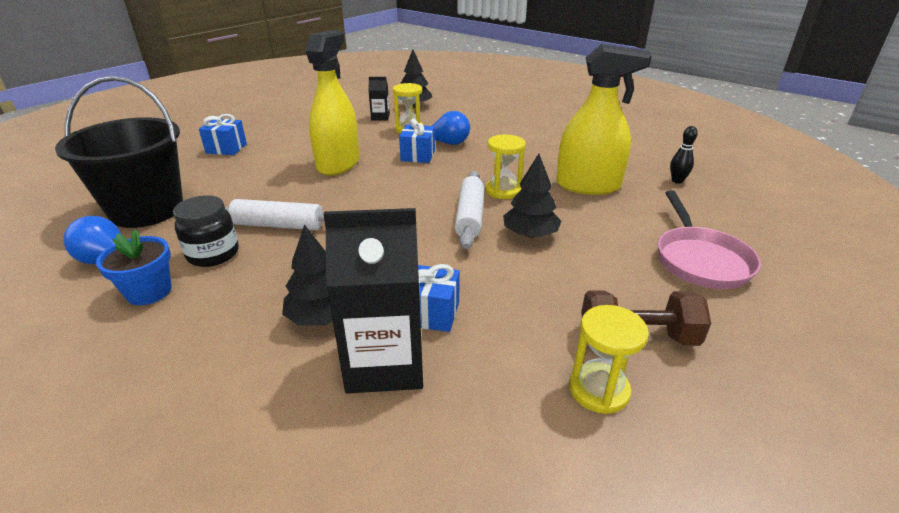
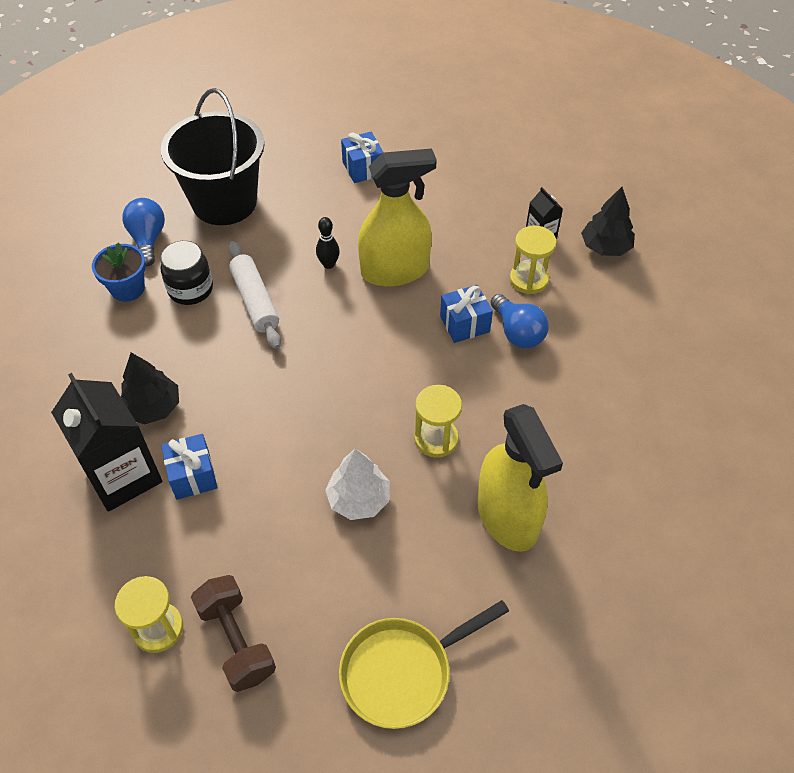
camera: 60 degrees right, 20 degrees up
(469, 216) = (361, 433): white rolling pin -> none
(530, 234) = (358, 499): black tree -> white tree
(677, 181) = (593, 612): black bowling pin -> black bowling pin (328, 264)
(700, 259) = (403, 672): pink pan -> yellow pan

